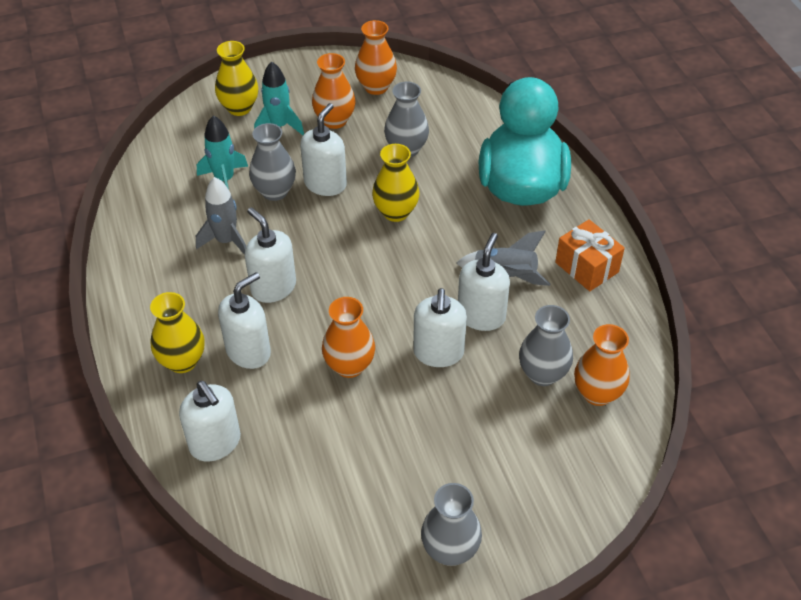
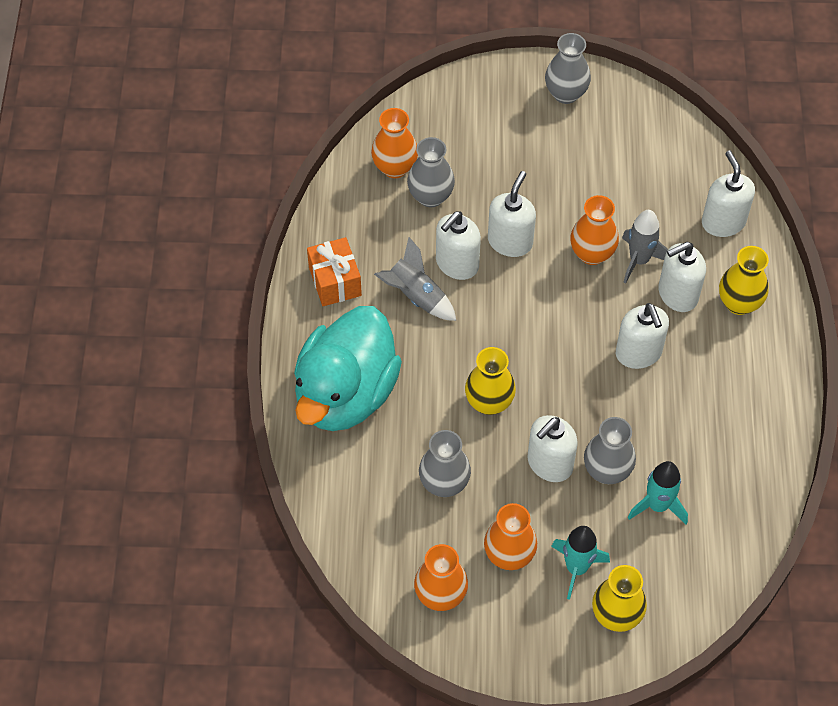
camera: 160 degrees left, 10 degrees up
(226, 241) = (672, 422): grey rocket -> grey rocket (639, 260)

